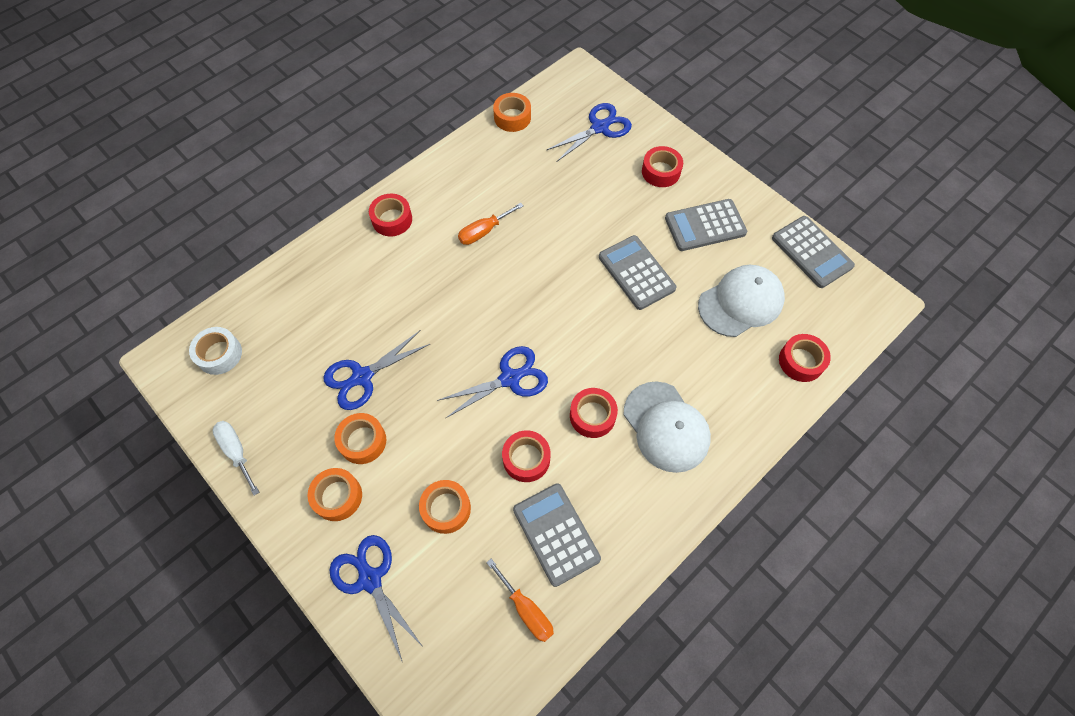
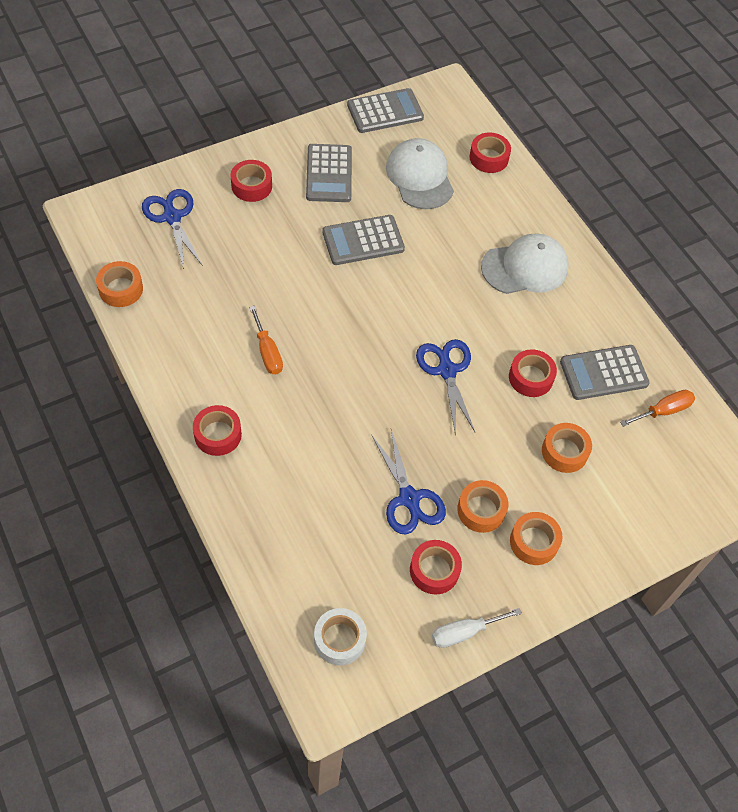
camera: 80 degrees left, 5 degrees down
(370, 579) = (618, 527): blue scissors -> none
(592, 416) = (501, 317): red tape -> red tape (434, 570)

